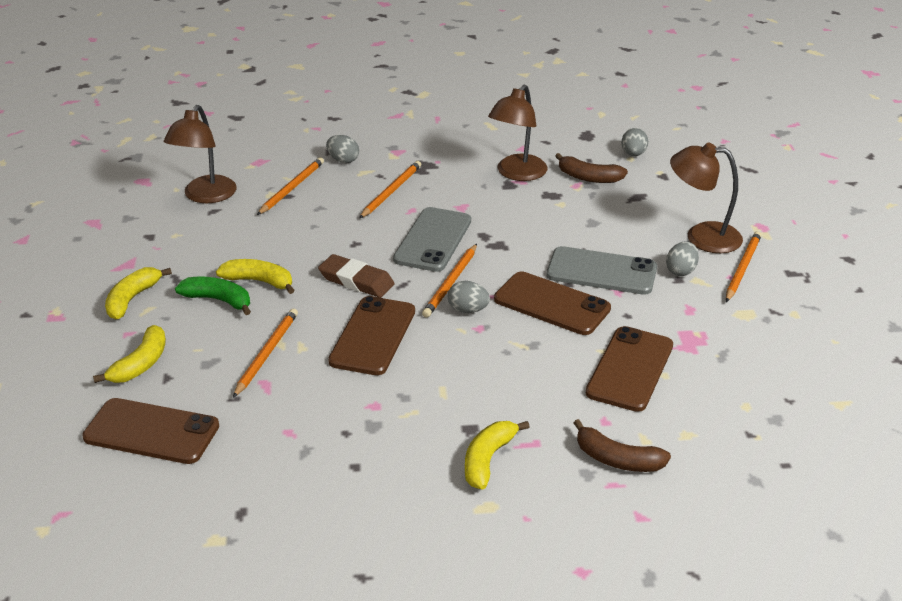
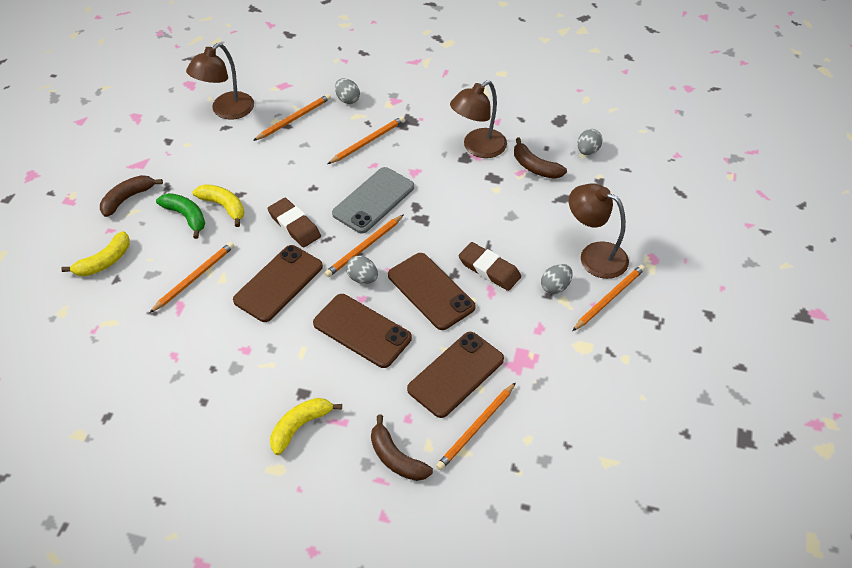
camera: 20 degrees right, 15 degrees up
(132, 299) = (127, 198): yellow banana -> brown banana
(151, 432) = (82, 325): brown phone -> brown phone (362, 331)
(601, 271) = (489, 269): grey phone -> brown eraser
(685, 410) = (476, 428): none -> orange pencil

